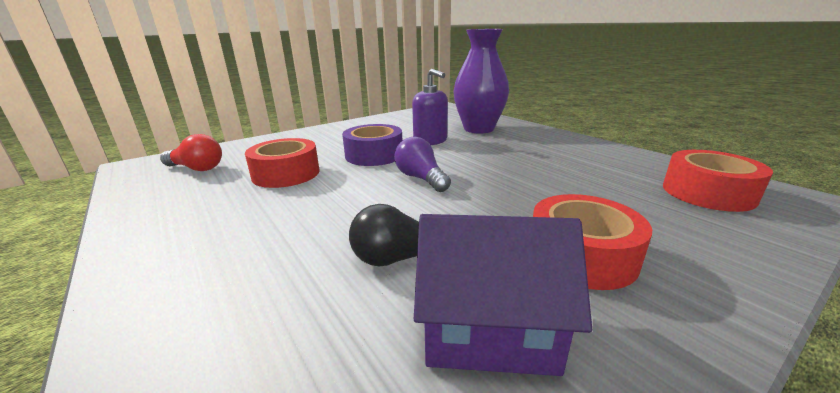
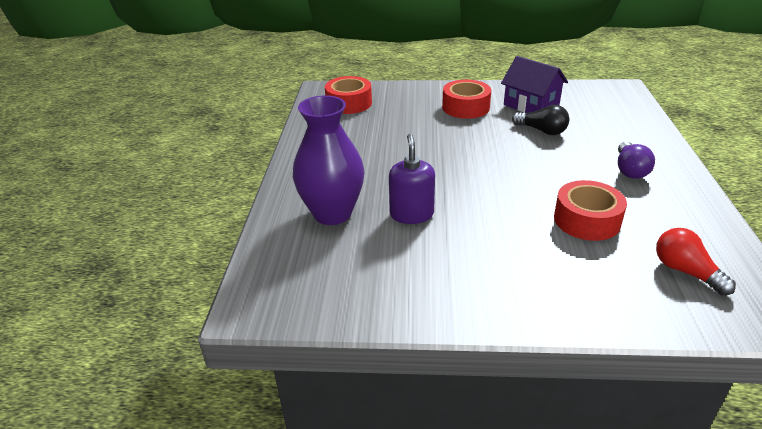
camera: 140 degrees left, 10 degrees up
(374, 155) = (490, 214): purple tape -> none
(421, 178) = (480, 170): purple light bulb -> purple light bulb (630, 170)

